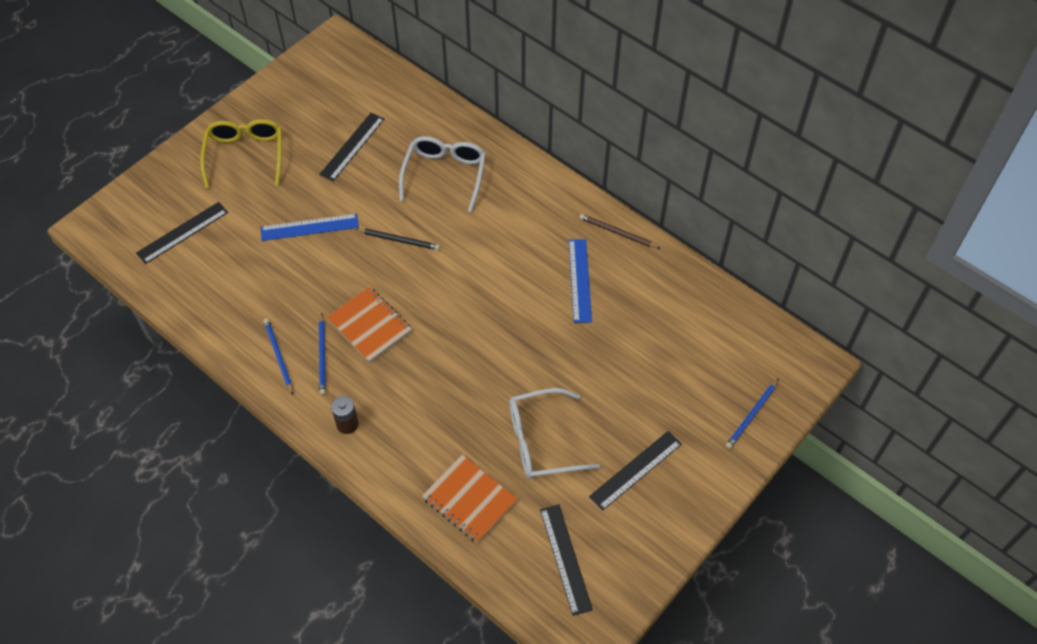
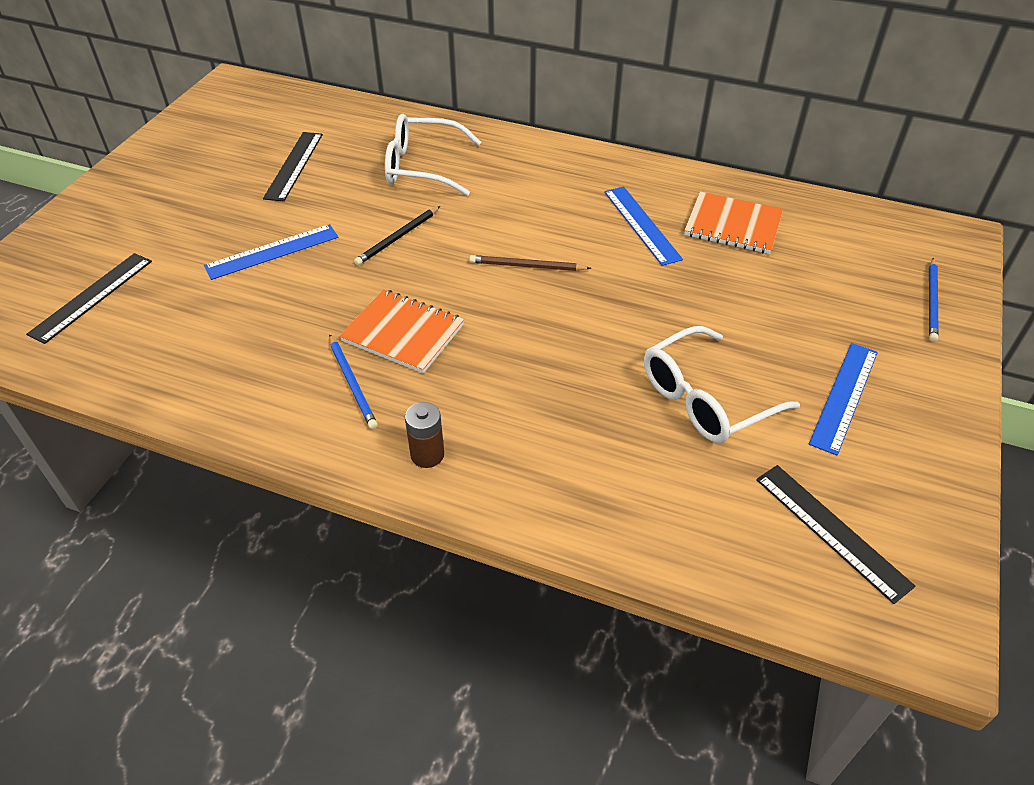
camera: 20 degrees left, 10 degrees down
(245, 155) = (155, 201): yellow glasses -> none
(278, 356) = (288, 400): blue pencil -> none
(399, 240) = (397, 238): black pencil -> black pencil turned 135 degrees clockwise
(445, 174) = (422, 167): white glasses -> white glasses turned 75 degrees counterclockwise
(469, 500) = (653, 497): orange notebook -> orange notebook (733, 225)
(617, 233) = (655, 174): brown pencil -> brown pencil (527, 266)
(635, 470) = (844, 396): black ruler -> blue ruler

